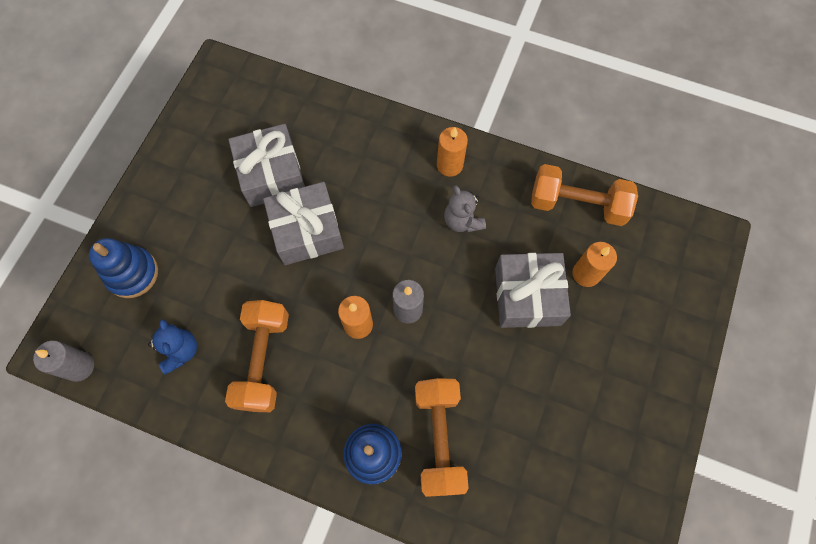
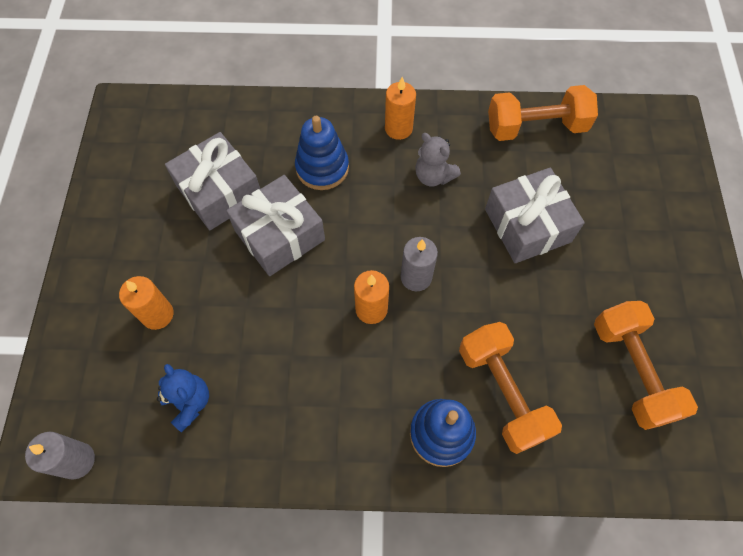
camera: 20 degrees left, 5 degrees down
(132, 273) = (103, 340): blue stacking toy -> blue stacking toy (322, 168)
(263, 360) = (285, 380): orange dumbbell -> orange dumbbell (632, 371)
(586, 274) = (573, 187): orange candle -> orange candle (157, 314)

